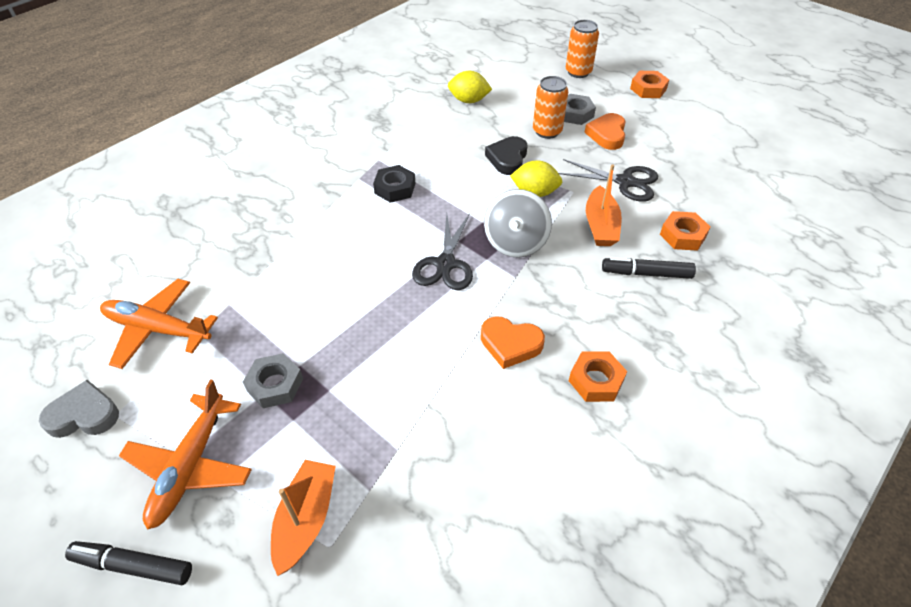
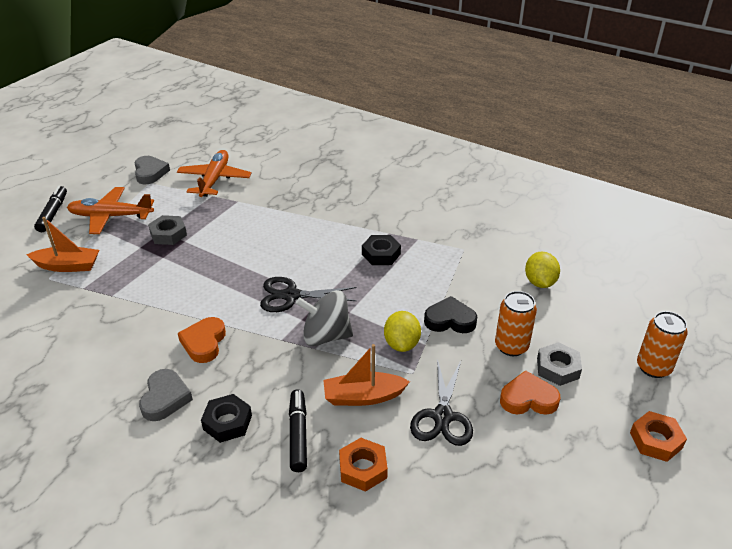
camera: 80 degrees right, 10 degrees down
(596, 380) = (165, 398): orange nut -> grey heart
(631, 326) = (227, 422): none -> black nut

